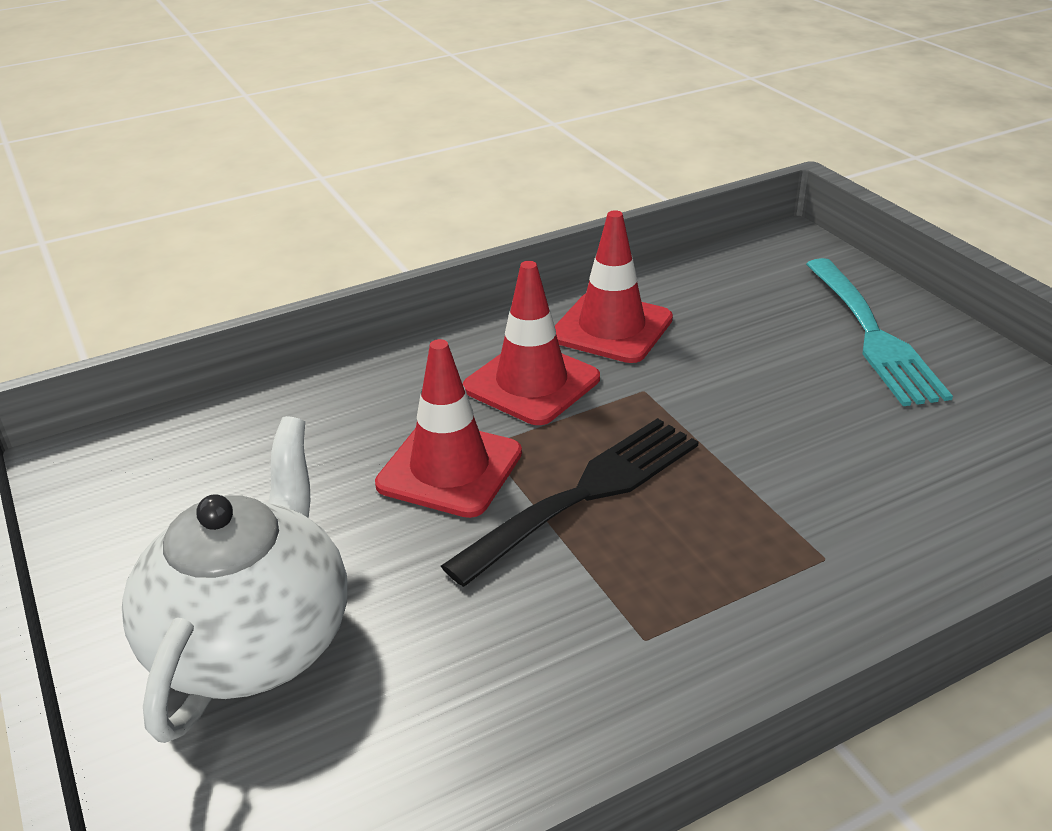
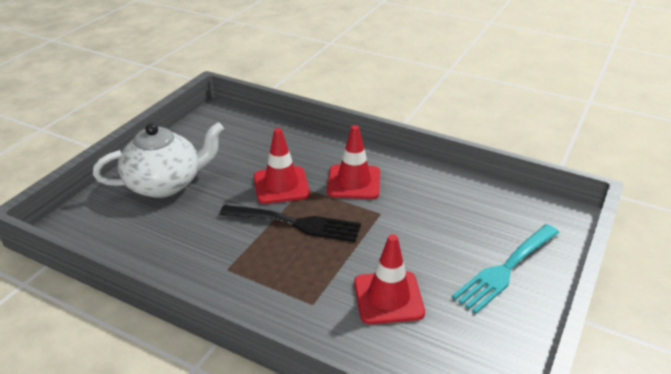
camera: 55 degrees right, 0 degrees up
(611, 328) = (417, 187): red traffic cone -> red traffic cone (388, 297)

